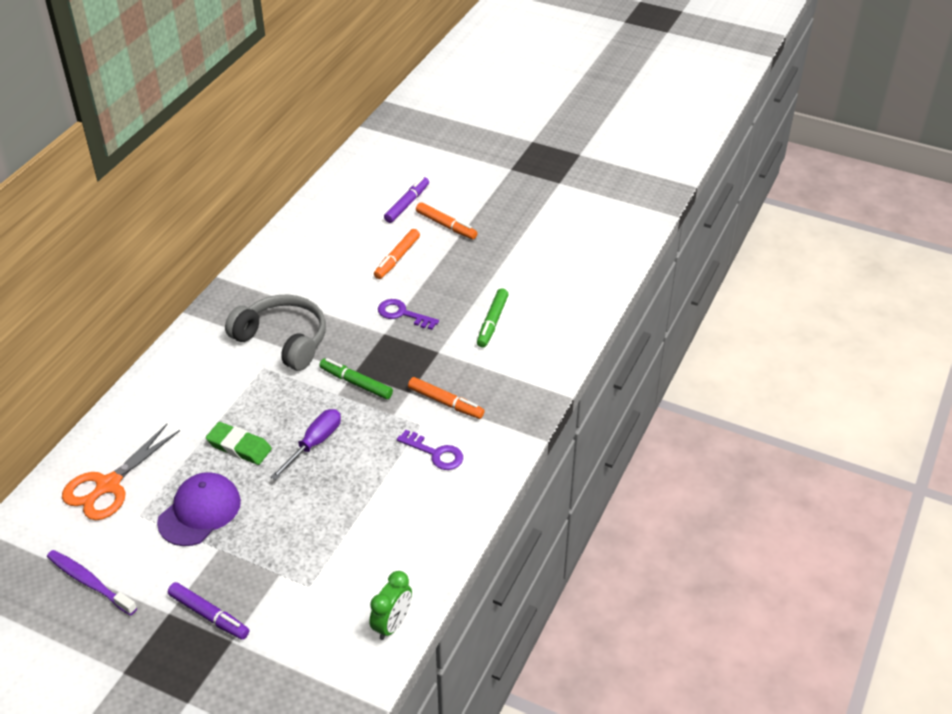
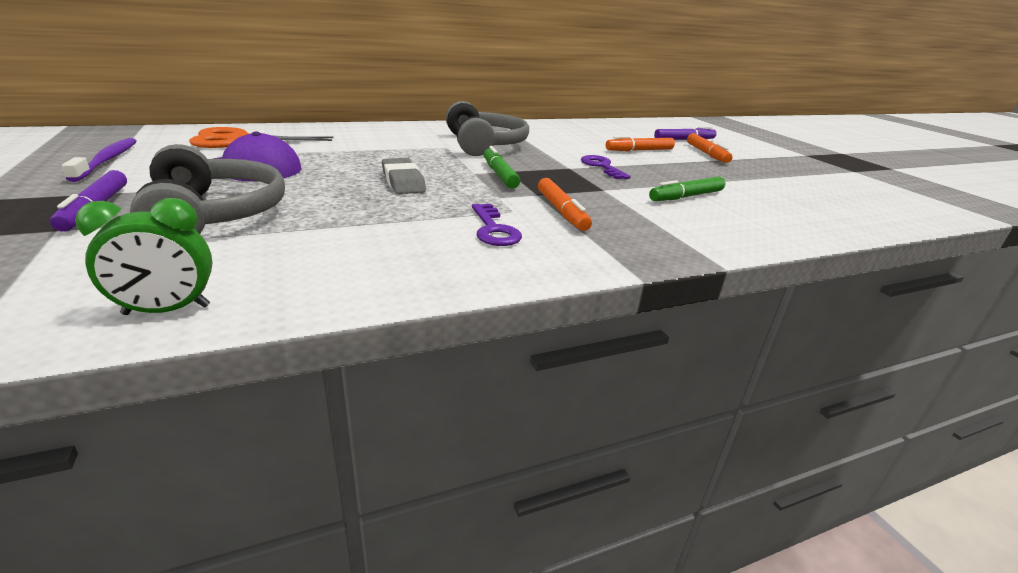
camera: 40 degrees right, 15 degrees down
(239, 447) = (350, 161): green eraser -> none
(278, 564) = (214, 214): none -> grey headphones
(314, 443) = (403, 181): purple screwdriver -> grey eraser

